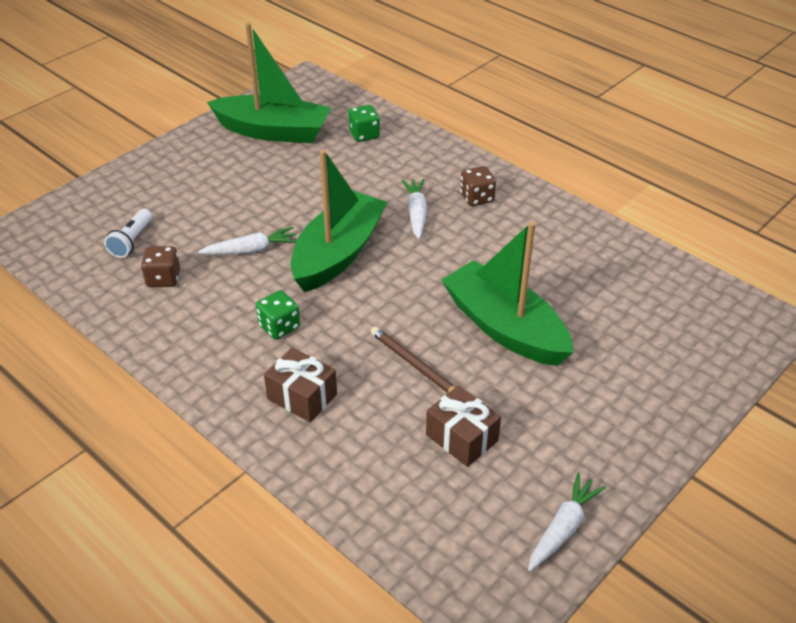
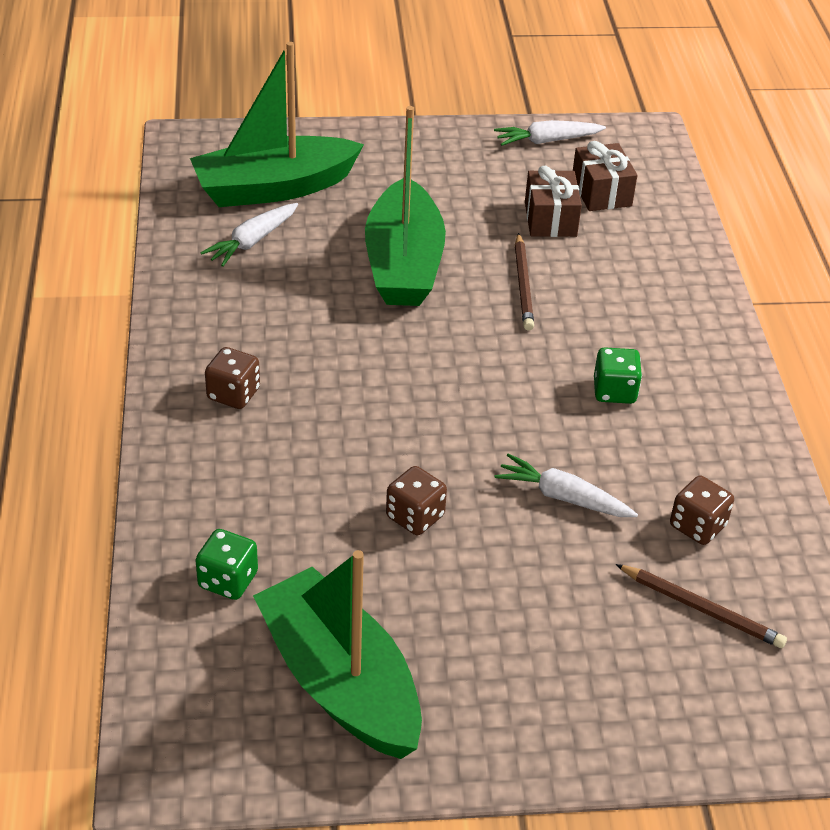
camera: 140 degrees left, 0 degrees up
(132, 241) = (701, 609): white flashlight -> brown pencil
(302, 396) = (652, 320): brown gift -> brown gift (601, 192)
(315, 200) = (415, 516): none -> brown dice
(338, 253) = (469, 429): green boat -> green boat (274, 188)
(416, 213) = (325, 420): white carrot -> white carrot (252, 241)

